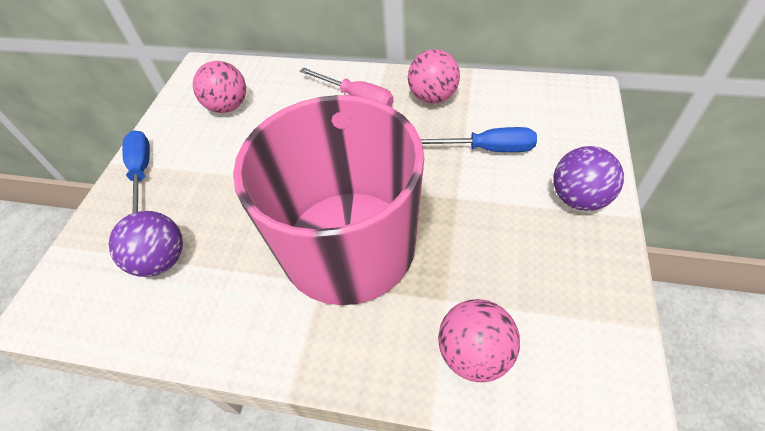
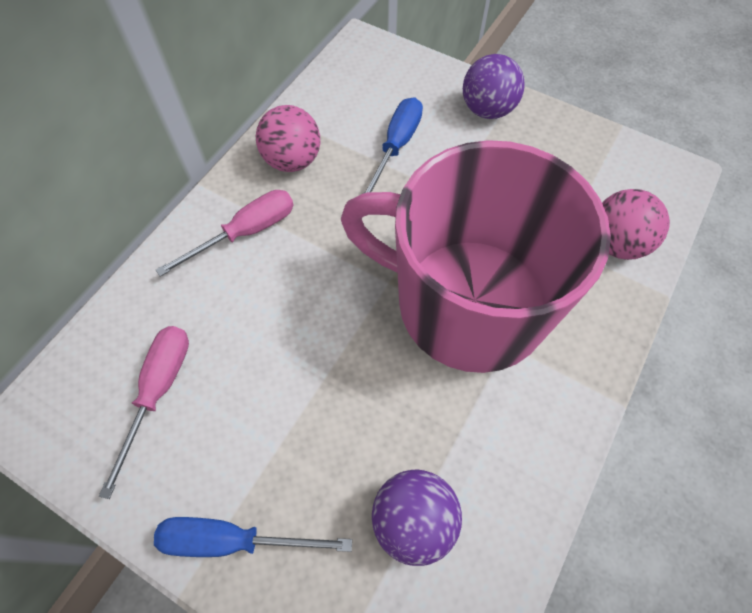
camera: 75 degrees left, 10 degrees up
(228, 106) = (159, 392): pink ball -> pink screwdriver

